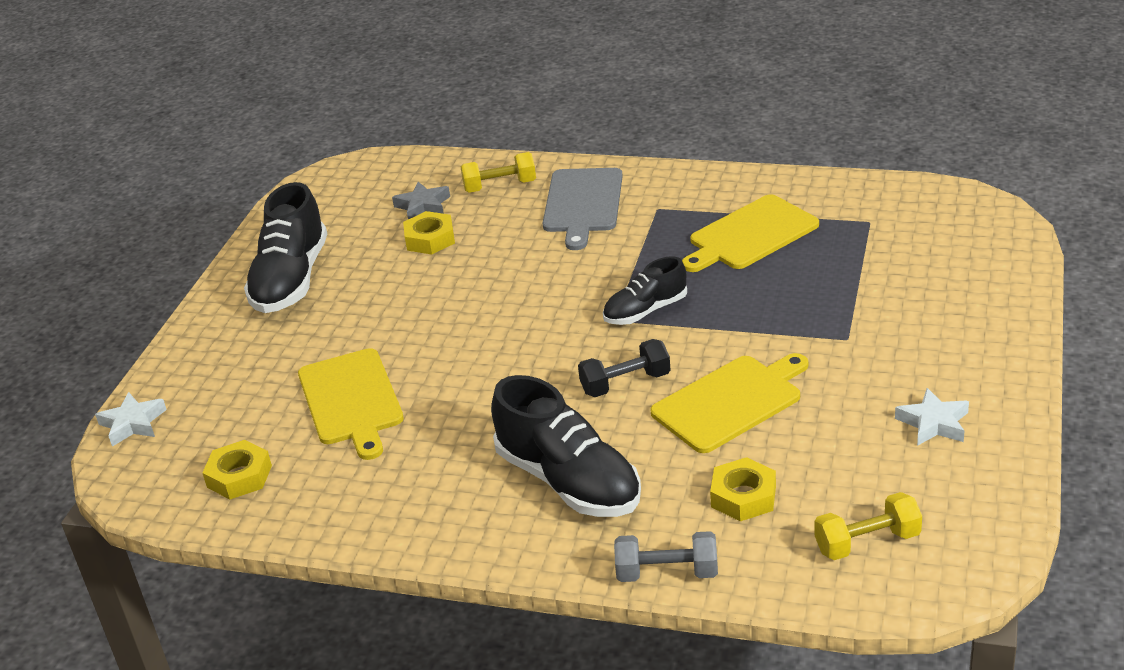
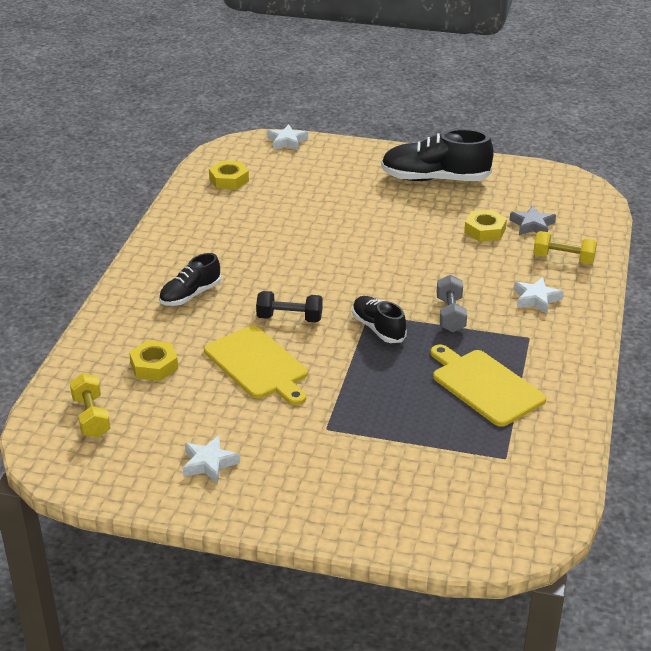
camera: 85 degrees right, 0 degrees up
(351, 400) = (293, 211): yellow cutting board -> none
(500, 186) = (563, 259): yellow dumbbell -> yellow dumbbell turned 60 degrees counterclockwise
(568, 481) = (190, 295): black shoe -> black shoe, size x0.59
(582, 204) = (536, 299): grey cutting board -> white star
(625, 383) = (289, 318): black dumbbell -> black dumbbell turned 60 degrees counterclockwise
(667, 573) = (93, 332): grey dumbbell -> grey dumbbell (450, 315)

